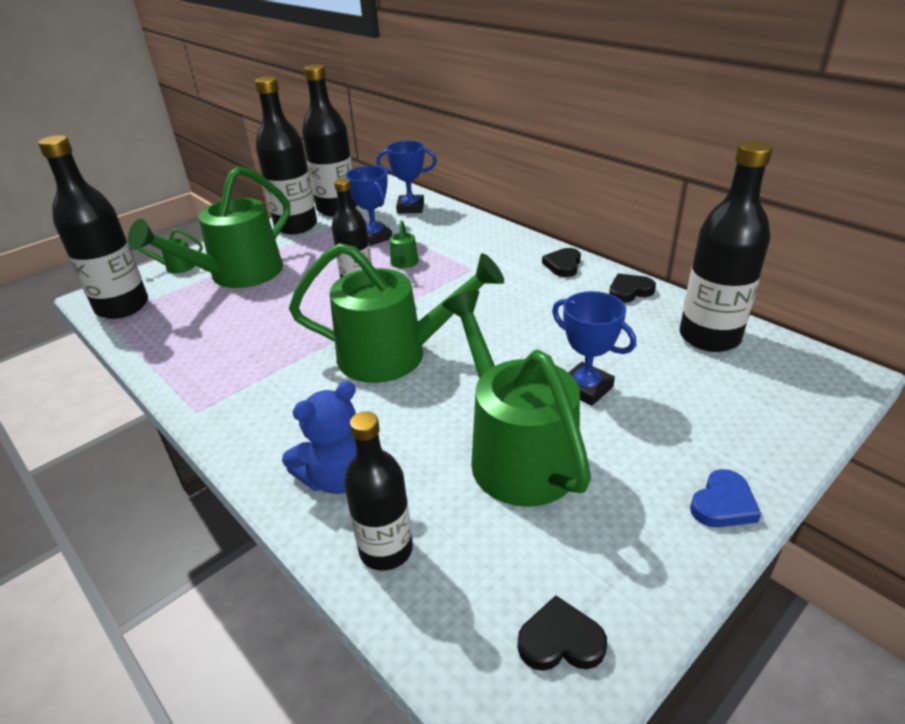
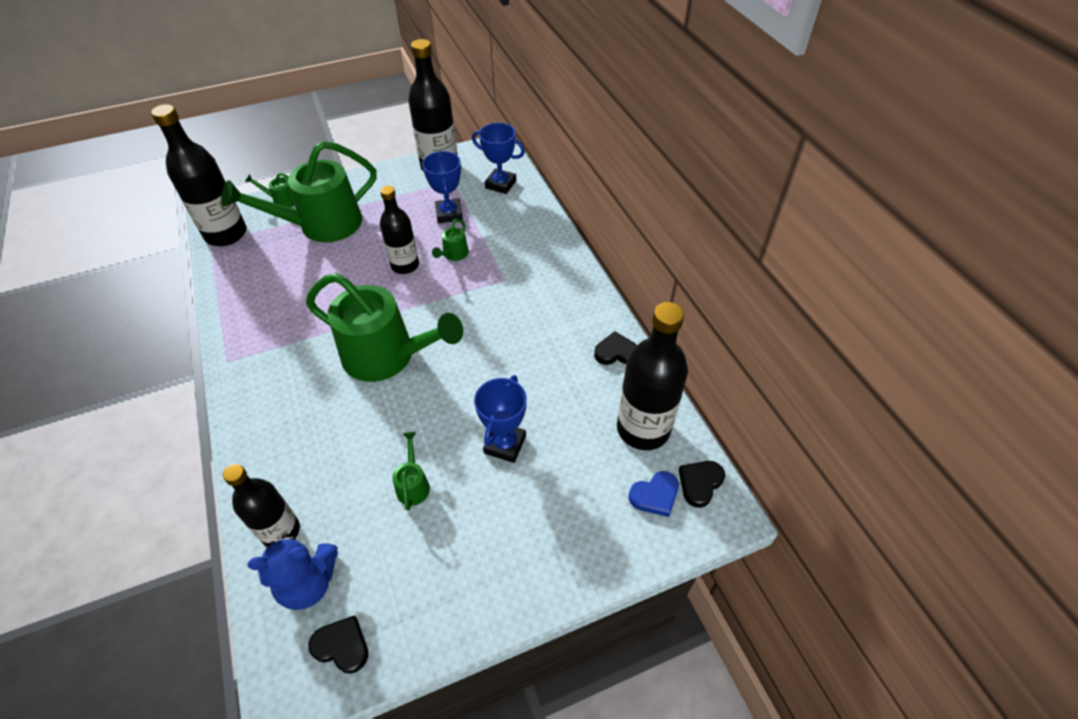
camera: 20 degrees right, 15 degrees up
(296, 226) = (395, 179): black bottle -> none
(337, 478) = (284, 459): blue teddy bear -> blue teddy bear (308, 583)
(515, 452) = (413, 484): green watering can -> green watering can, size x0.40
(563, 265) = (582, 301): black heart -> black heart (700, 483)
(586, 388) = (505, 444): blue trophy -> blue trophy turned 45 degrees clockwise
(723, 504) = (524, 591): blue heart -> blue heart (655, 495)

